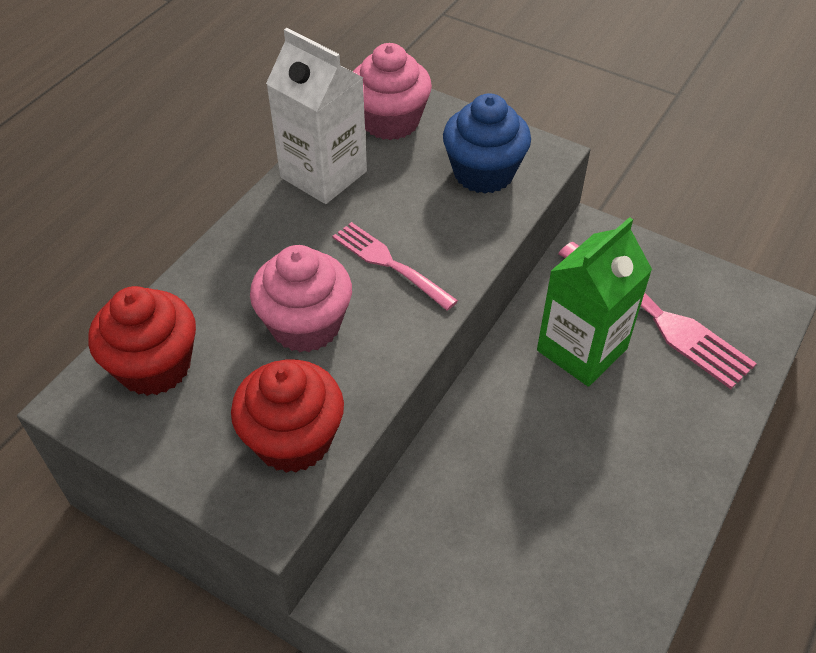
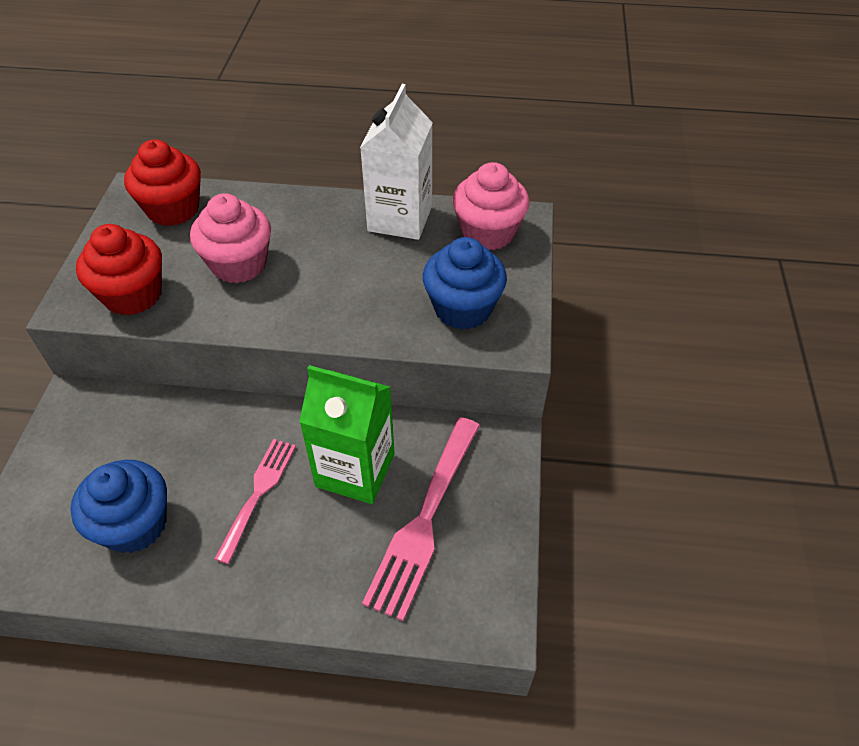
camera: 65 degrees right, 0 degrees up
(390, 264) = (323, 287): pink fork -> pink fork (258, 494)
(572, 560) = (135, 524): none -> blue cupcake

